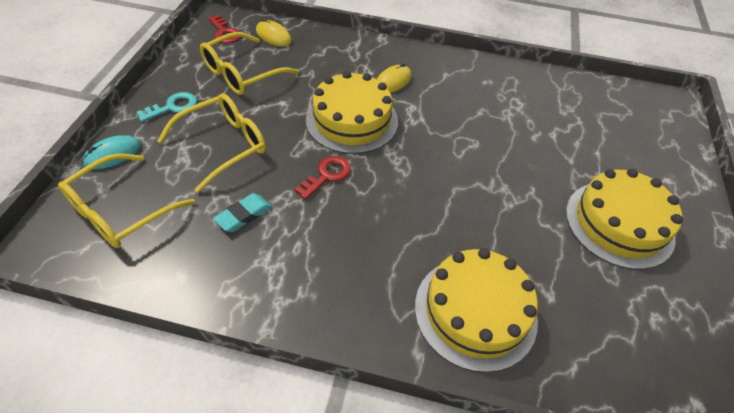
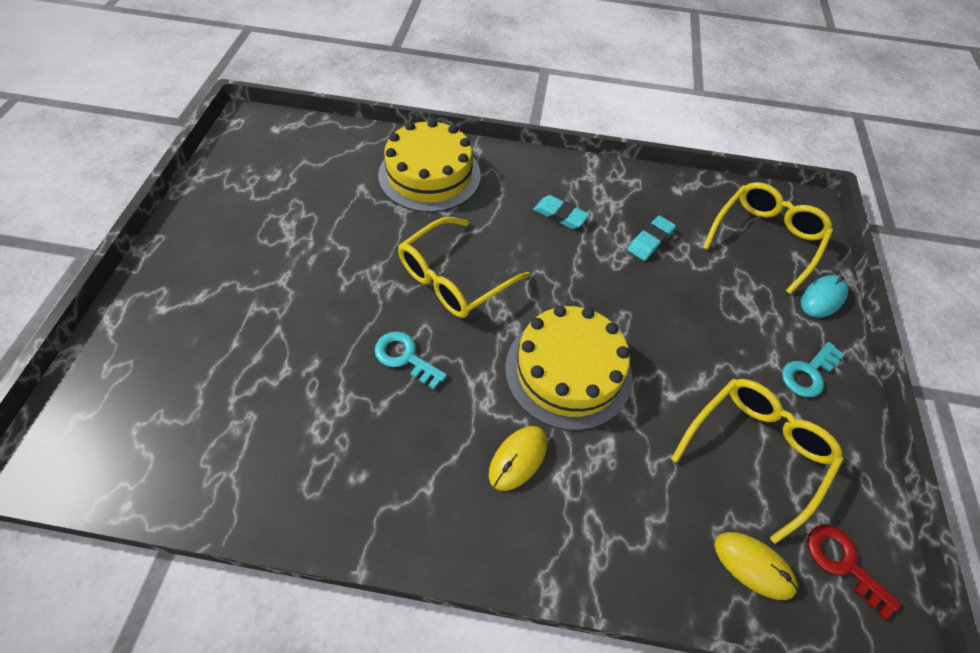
camera: 175 degrees right, 5 degrees up
(223, 145) = (712, 319): yellow glasses -> yellow glasses (454, 278)
(327, 175) = (581, 288): red key -> none
(329, 249) = (560, 215): none -> turquoise eraser
(470, 136) = (405, 357): none -> turquoise key
(619, 223) = (259, 252): yellow cake -> none

